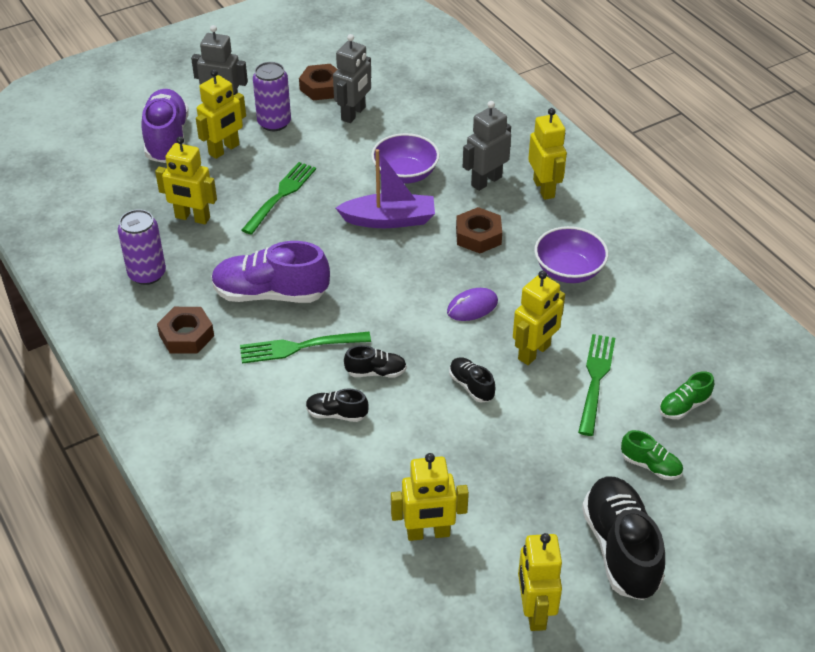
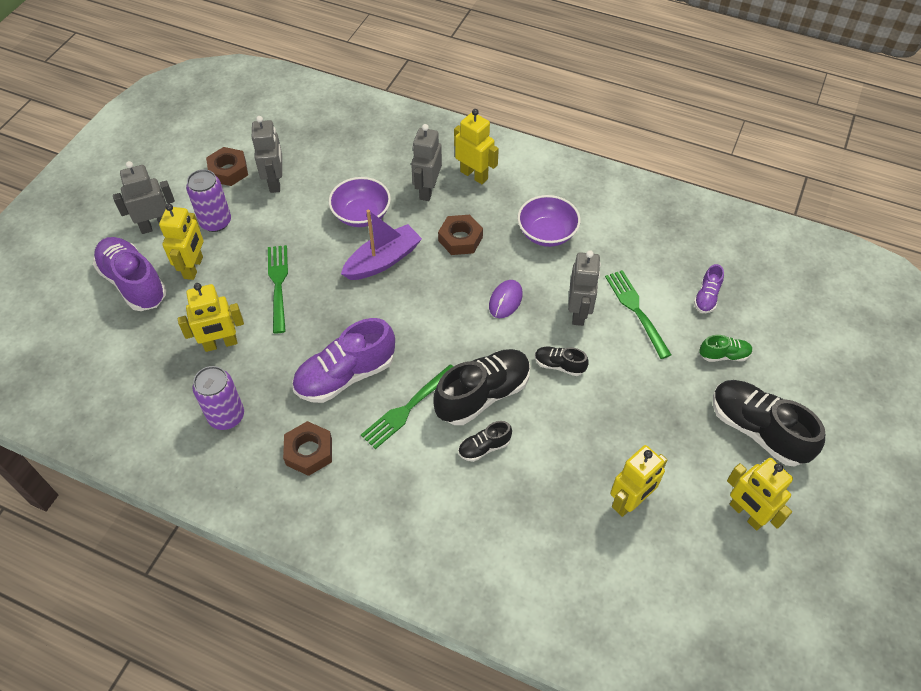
camera: 35 degrees left, 10 degrees up
(376, 372) = (483, 395): black shoe -> black shoe, size x2.03
(534, 352) = (579, 312): yellow robot -> grey robot
(684, 406) = (706, 297): green shoe -> purple shoe

